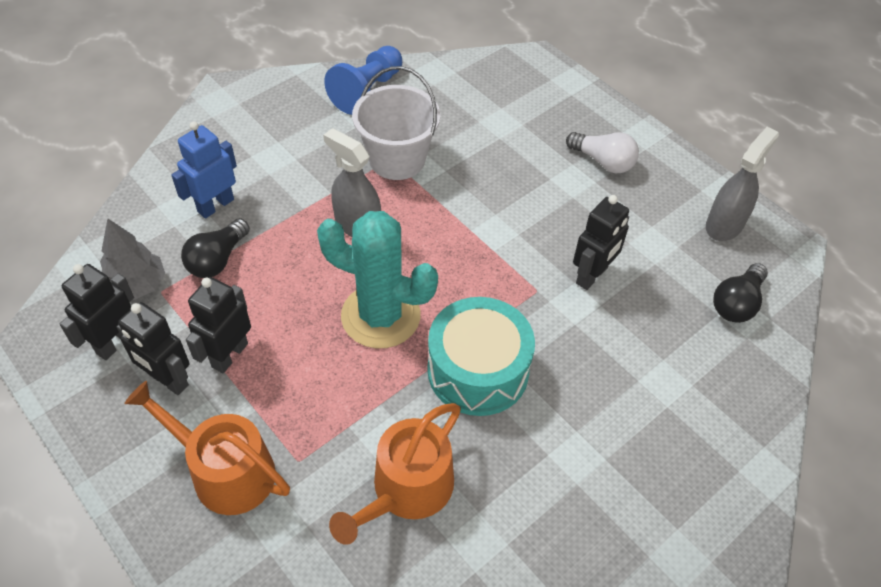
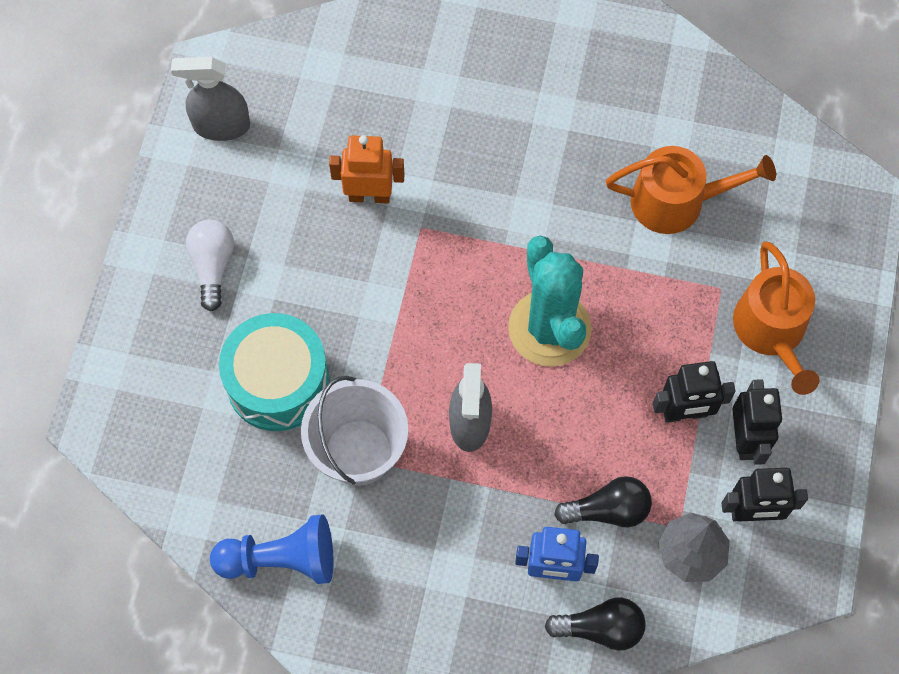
camera: 125 degrees left, 15 degrees up
(478, 370) = (538, 221): turquoise drum -> turquoise drum (278, 382)
(592, 276) = (369, 195): black robot -> orange robot
(736, 303) = (311, 76): black light bulb -> black light bulb (600, 628)

